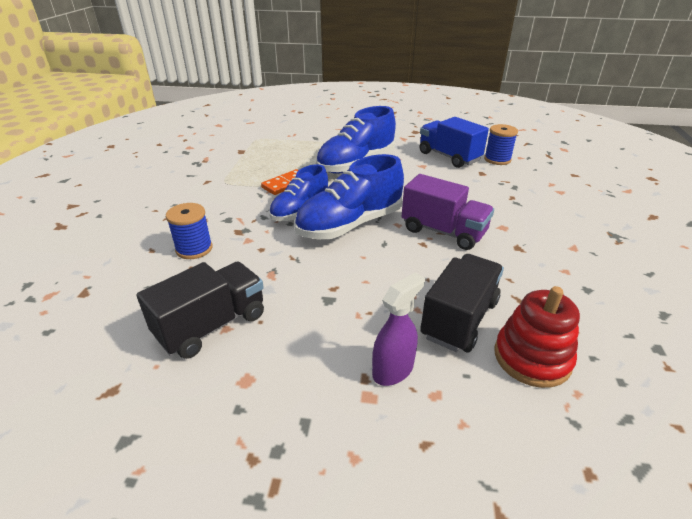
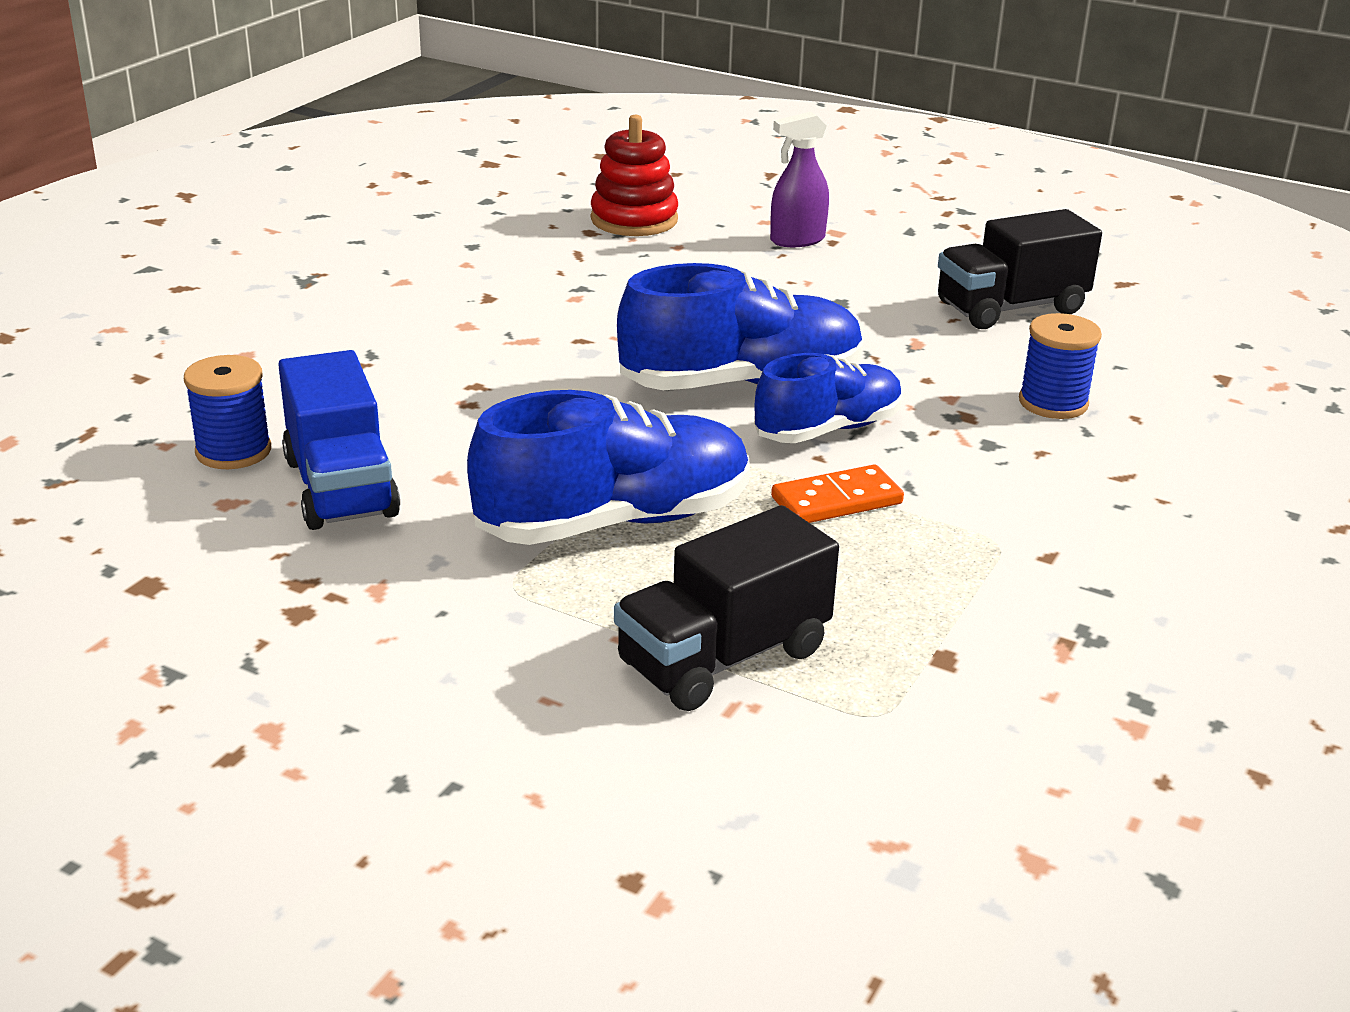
camera: 160 degrees left, 5 degrees down
(443, 231) = (580, 339): purple truck -> none
(459, 319) = (679, 255): black truck -> black truck (723, 658)

